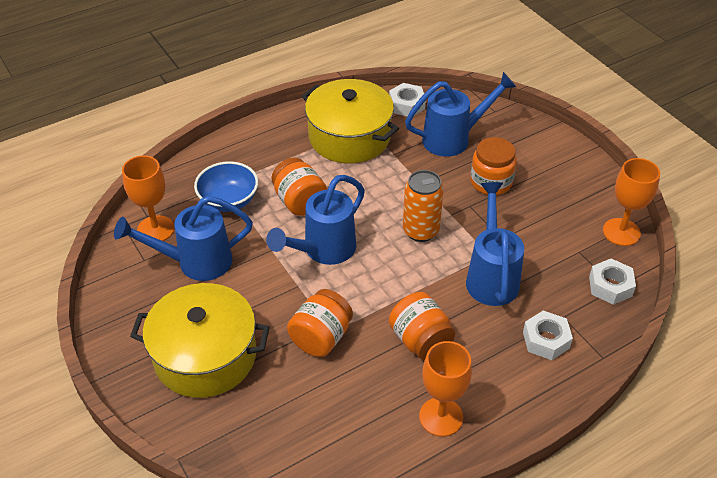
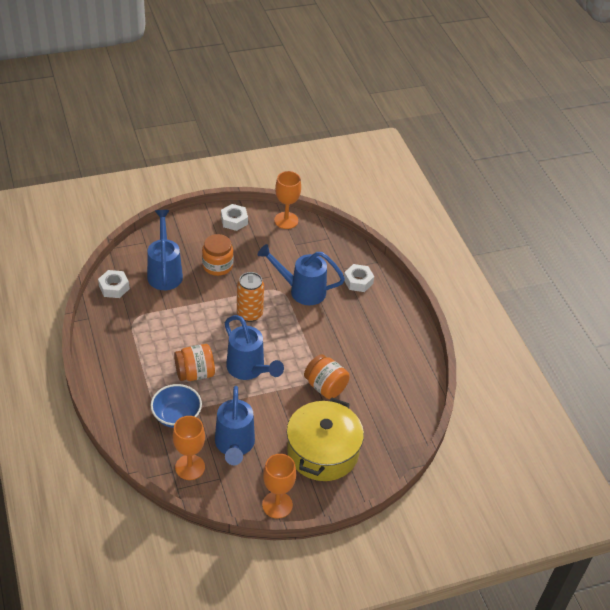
camera: 80 degrees left, 0 degrees up
(349, 137) = (136, 329): yellow pot -> none
(420, 340) = (342, 338): orange jar -> none
(441, 417) = (399, 343): orange goblet -> orange goblet (277, 505)
(610, 286) = (327, 240): white nut -> white nut (234, 221)

